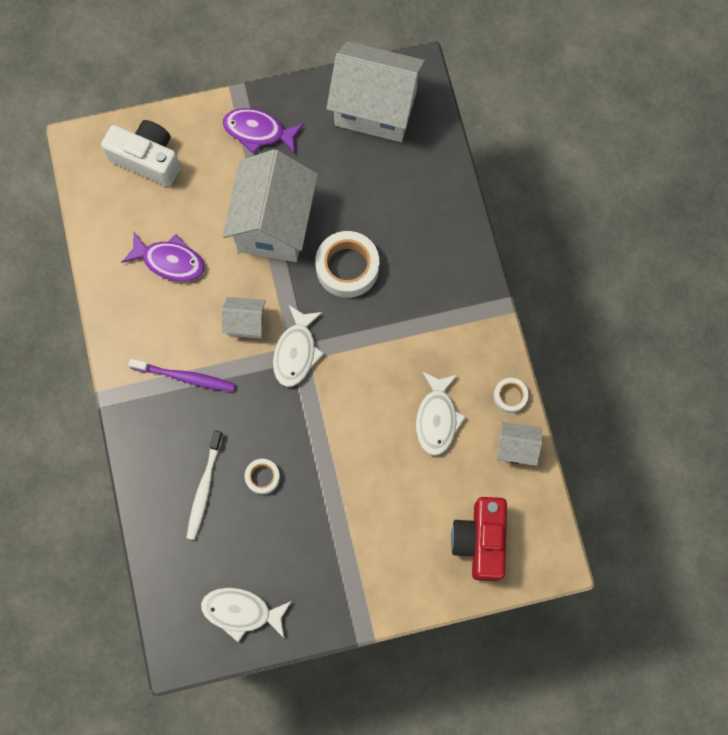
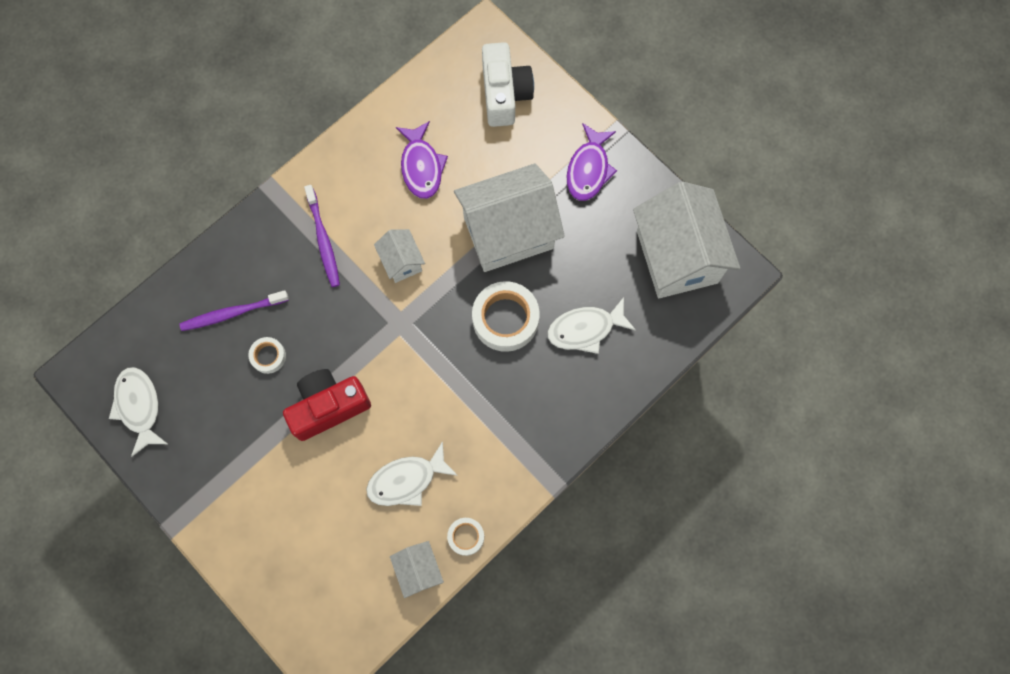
camera: 60 degrees right, 0 degrees up
(204, 489) = (232, 313): white toothbrush -> purple toothbrush
(258, 131) = (588, 169): purple fish -> purple fish turned 150 degrees counterclockwise
(296, 352) = (399, 320): white fish -> white fish (585, 329)
(480, 541) = (311, 584): red camera -> red camera (328, 407)

